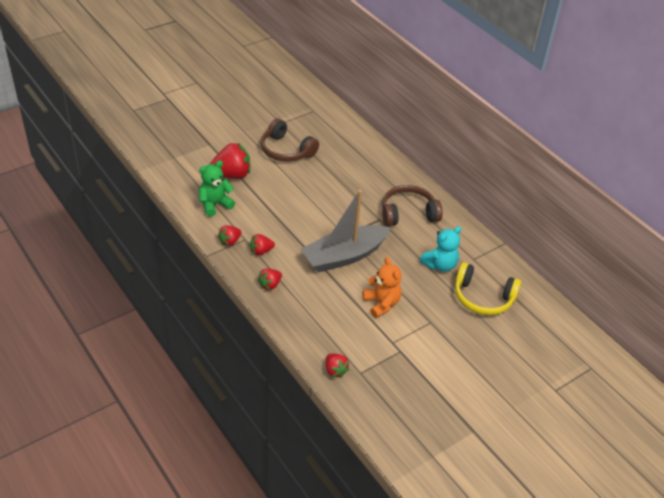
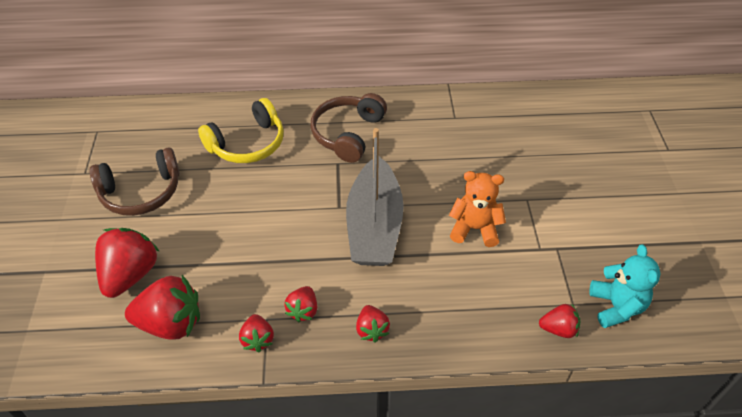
camera: 55 degrees left, 5 degrees up
(215, 204) = (171, 323): green teddy bear -> red strawberry
(440, 265) = (446, 148): turquoise teddy bear -> turquoise teddy bear (616, 306)
(483, 297) = (515, 138): yellow headphones -> yellow headphones (247, 143)

